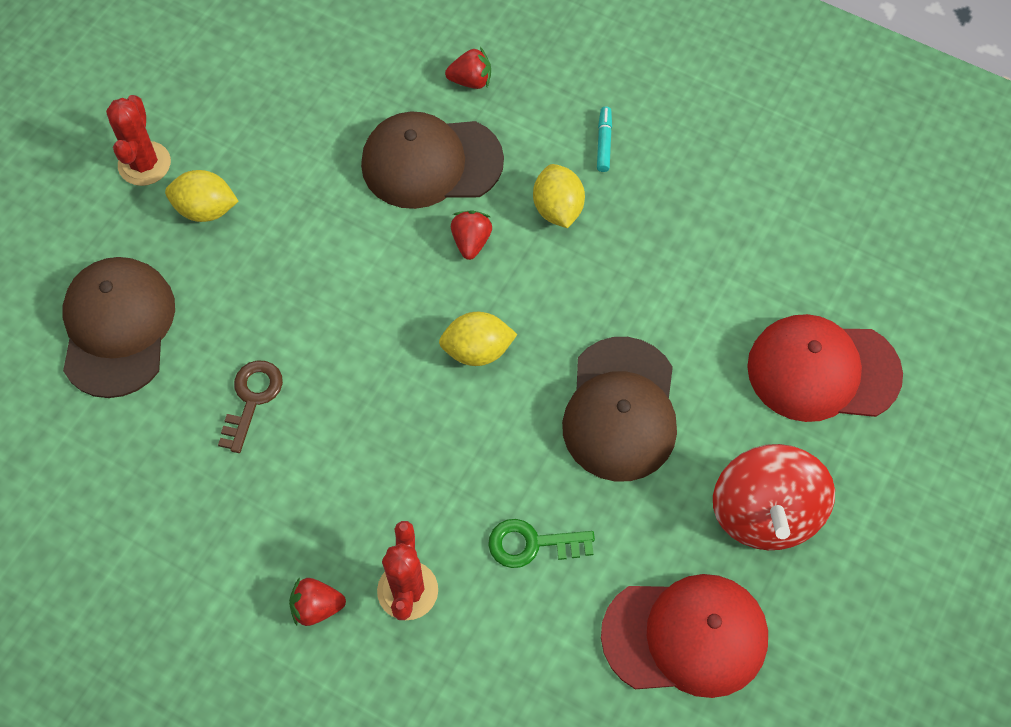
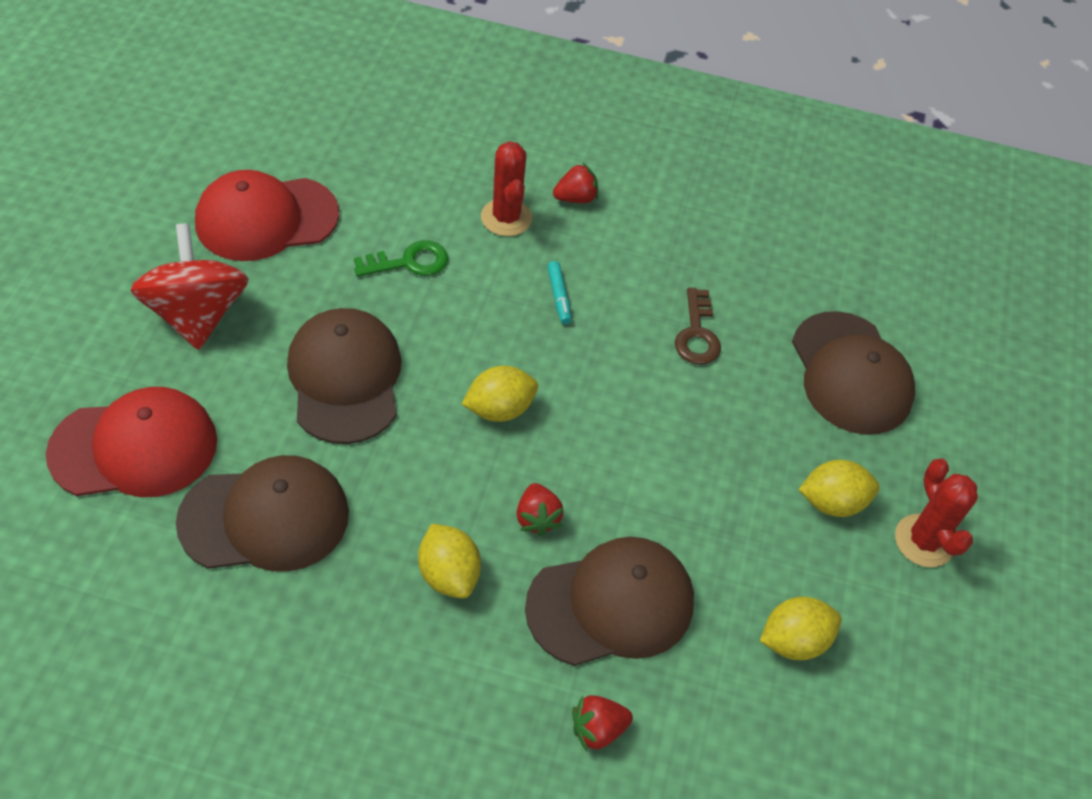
camera: 160 degrees right, 10 degrees down
(295, 110) = (793, 640): none -> yellow lemon
(604, 143) = (409, 672): turquoise marker -> turquoise marker (559, 296)
(707, 283) = (265, 518): none -> brown cap

